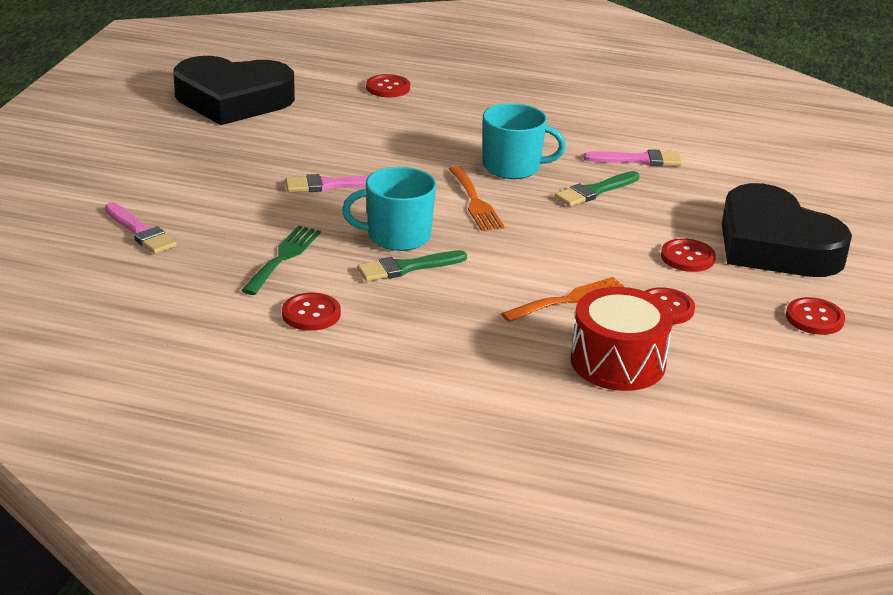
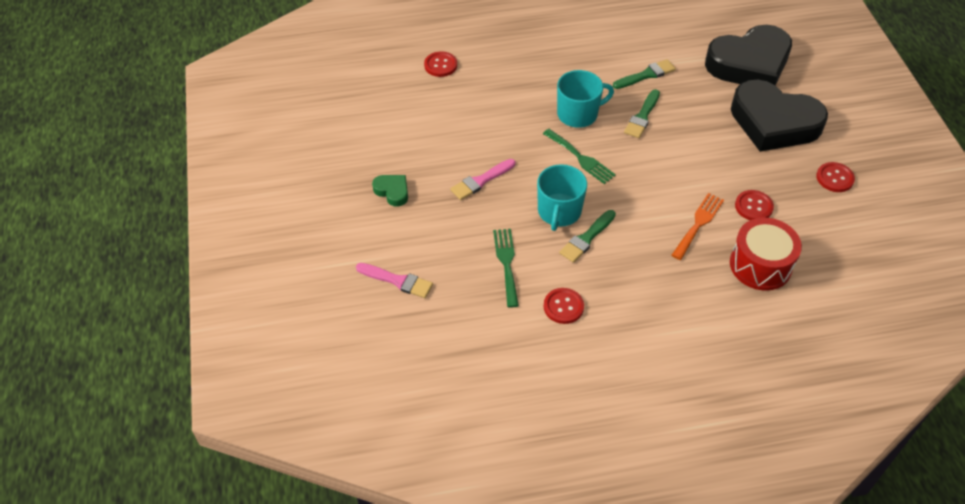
camera: 25 degrees left, 20 degrees up
(218, 164) = (392, 191): none -> green heart
(233, 100) = (347, 120): black heart -> black heart (749, 64)
(397, 236) = (559, 212): turquoise mug -> turquoise mug turned 45 degrees counterclockwise
(475, 202) = (581, 158): orange fork -> green fork
(638, 160) = (646, 75): pink brush -> green brush
(687, 257) = (735, 155): red button -> none

